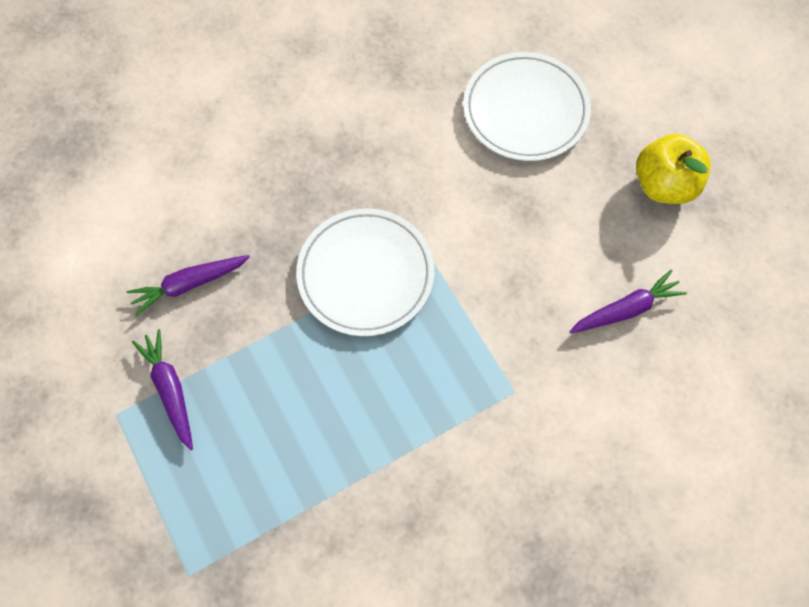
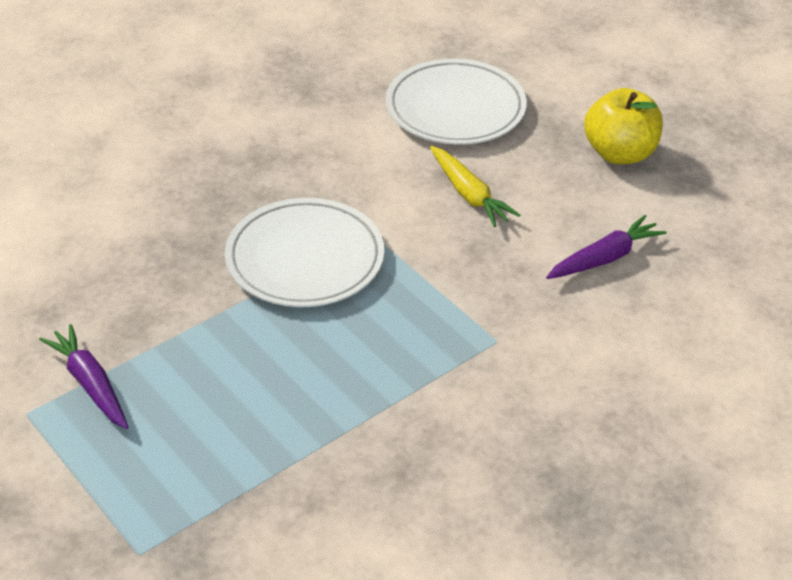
camera: 10 degrees left, 25 degrees down
(189, 284) = (99, 288): purple carrot -> none
(520, 217) = (469, 194): none -> yellow carrot

